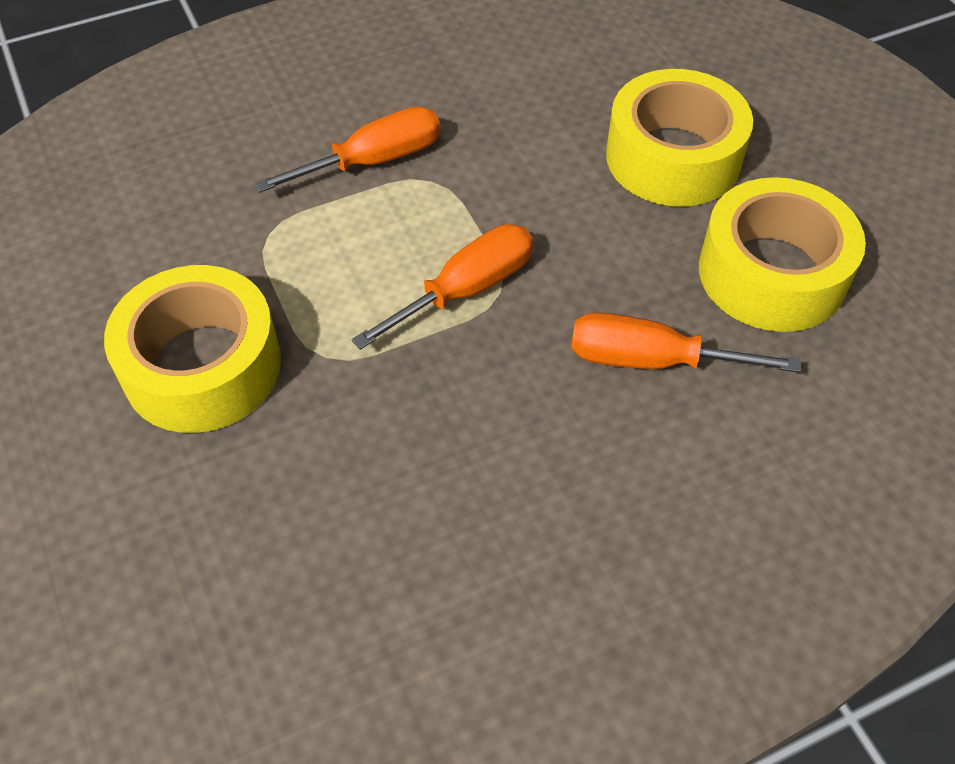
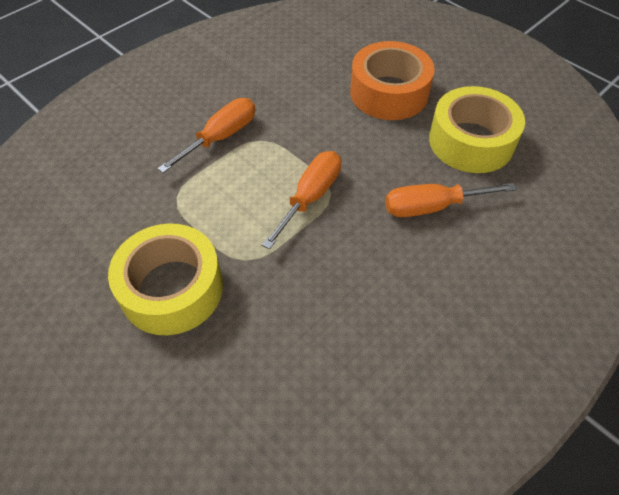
camera: 20 degrees left, 0 degrees up
(673, 157) = (389, 93): yellow tape -> orange tape

